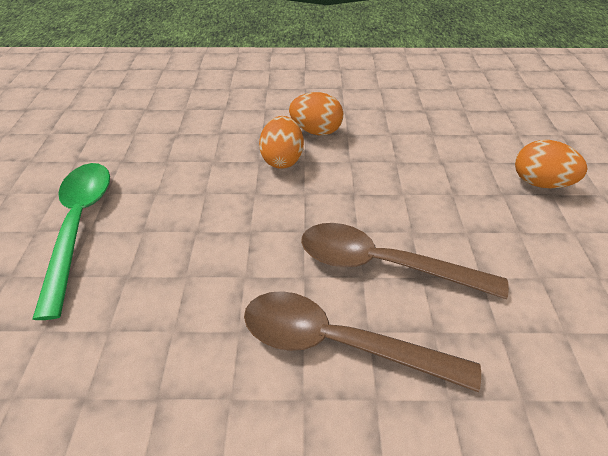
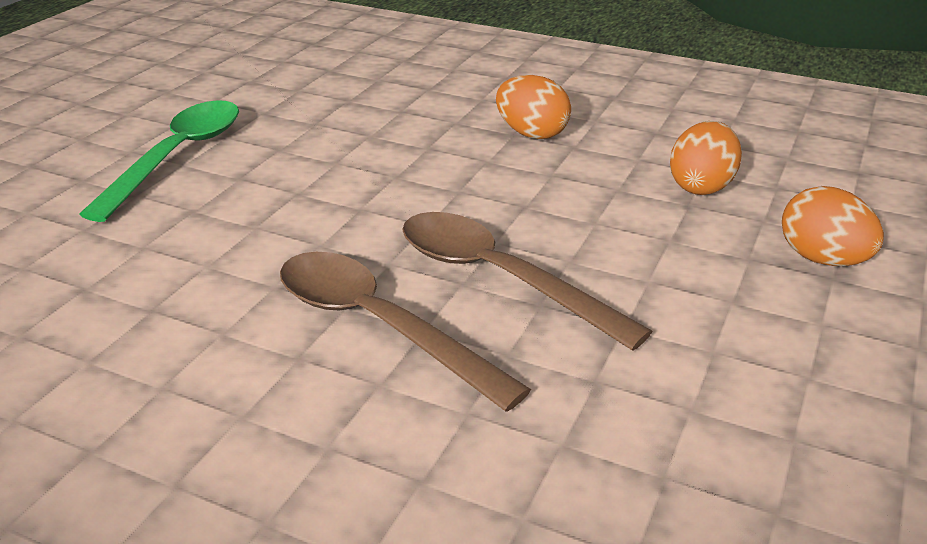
camera: 25 degrees right, 15 degrees down
(282, 159) = (459, 152): orange egg -> orange egg (701, 186)

